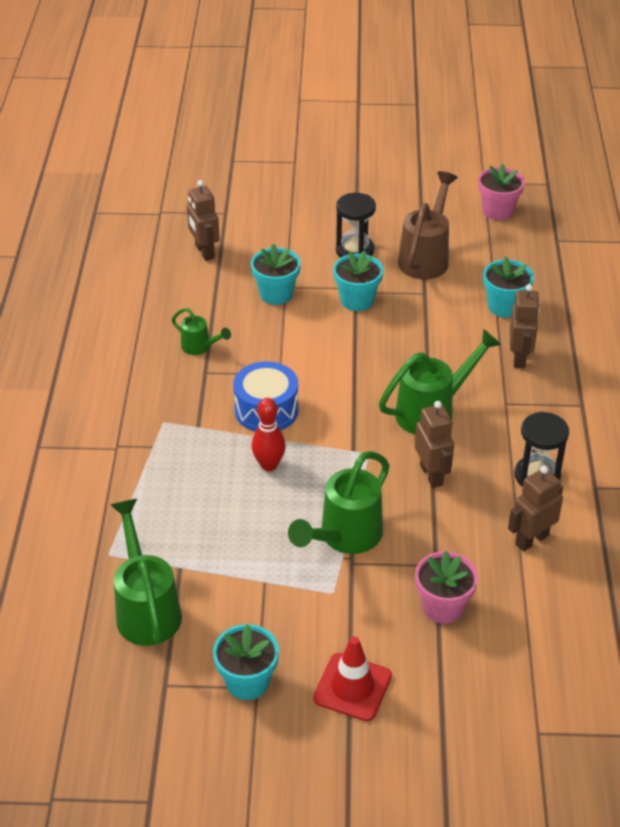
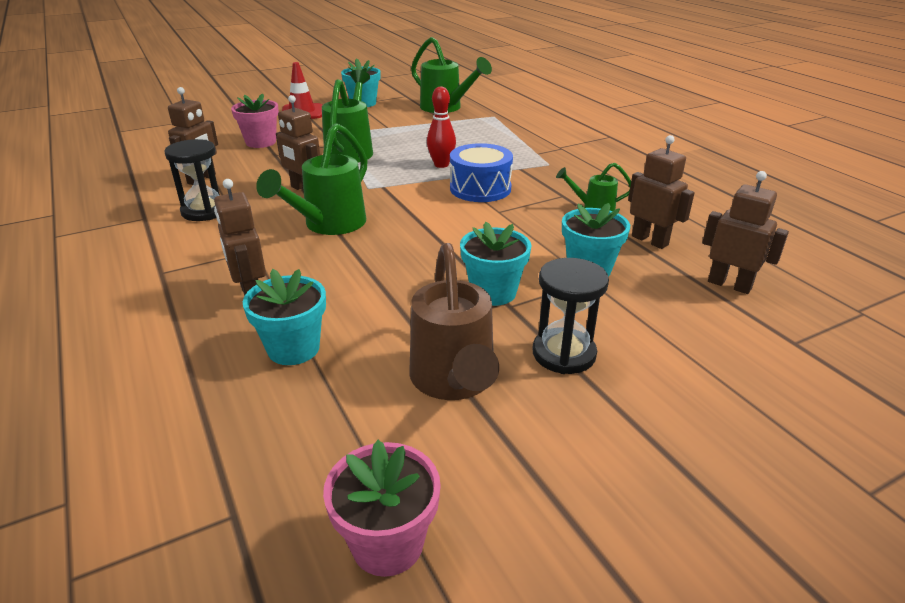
camera: 150 degrees right, 10 degrees down
(202, 301) = (650, 240): none -> brown robot

